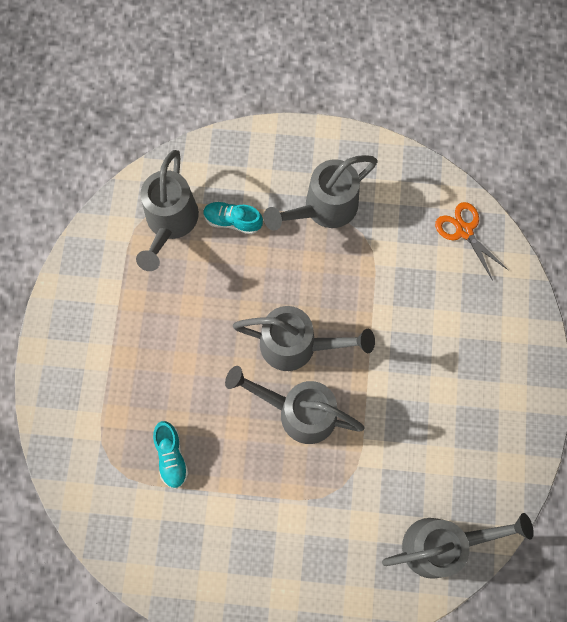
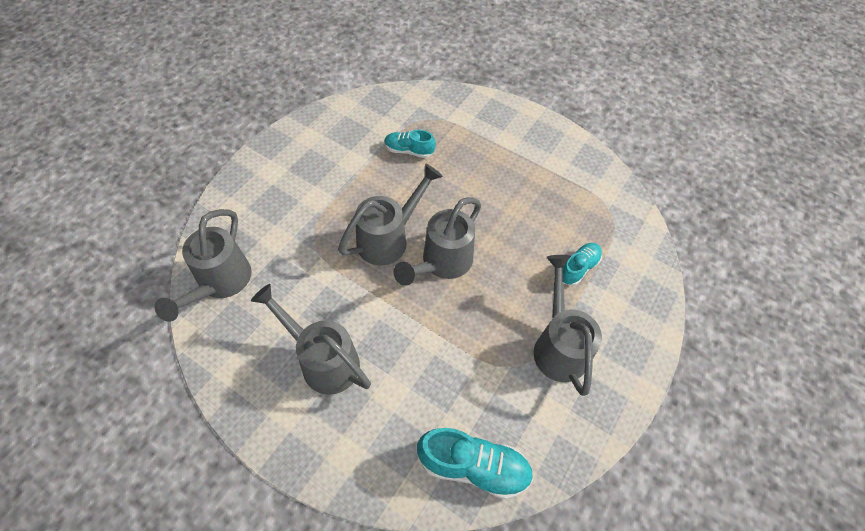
camera: 115 degrees right, 15 degrees down
(170, 223) = (596, 224): grey watering can -> grey watering can (323, 360)
(464, 230) = (473, 466): orange scissors -> turquoise shoe

